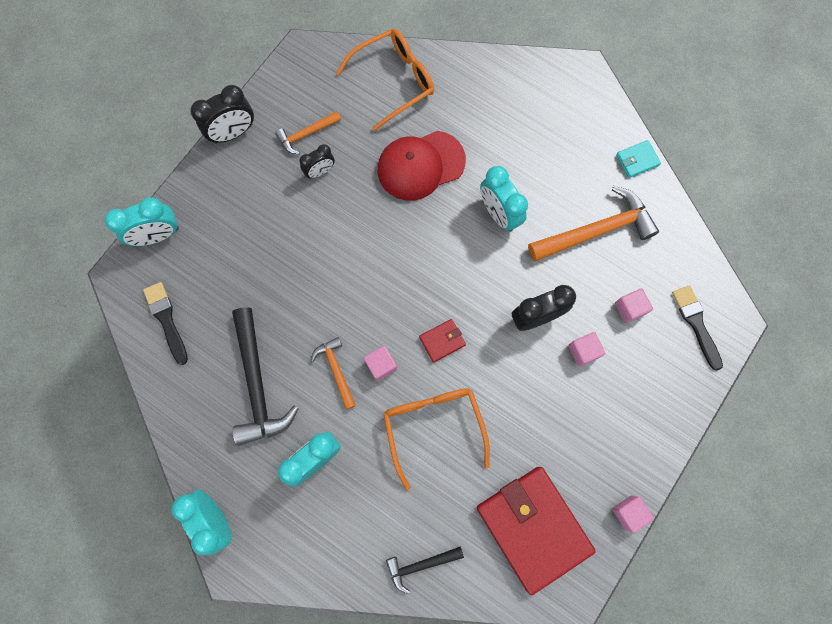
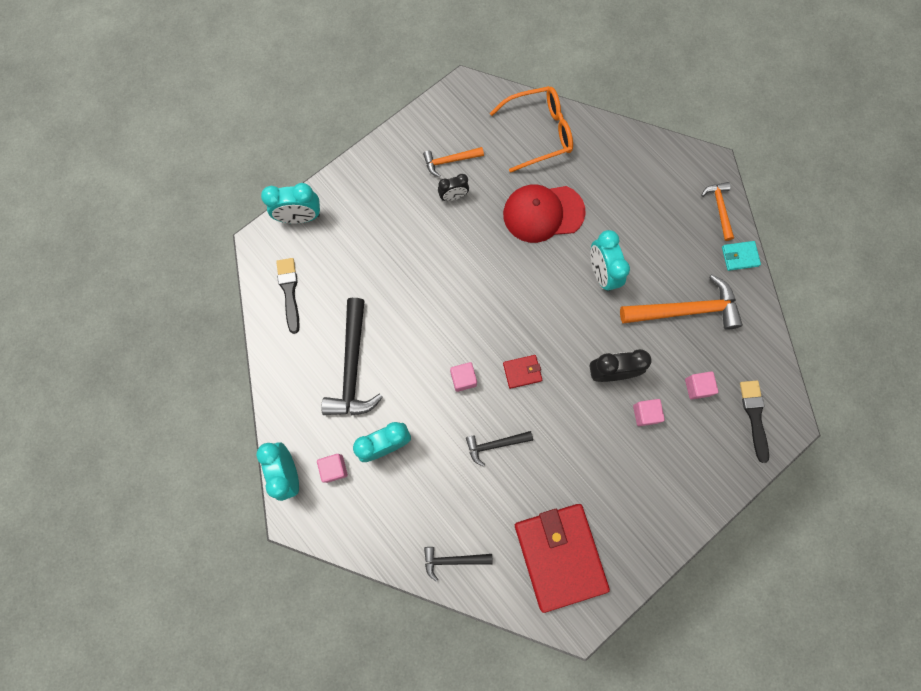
camera: 15 degrees right, 0 degrees up
(233, 133) = (387, 144): black clock -> none
(336, 370) = (423, 373): orange hammer -> orange hammer (719, 209)
(433, 427) = (495, 444): orange glasses -> black hammer
(628, 512) = (648, 566): pink cube -> pink cube (334, 468)

